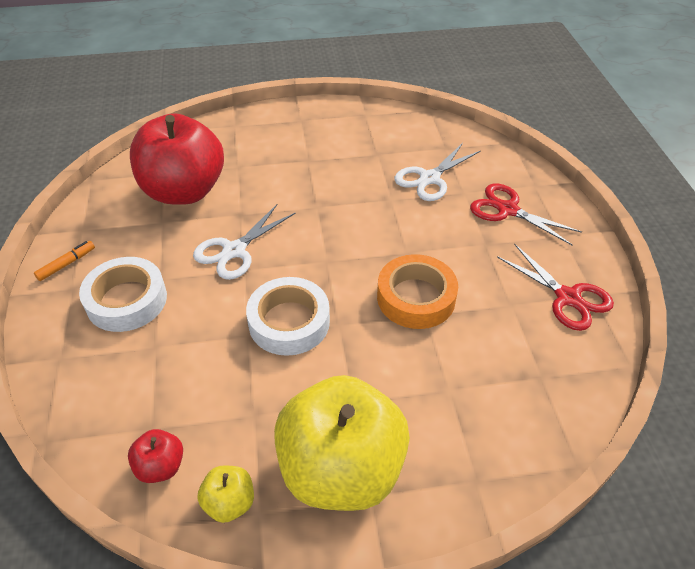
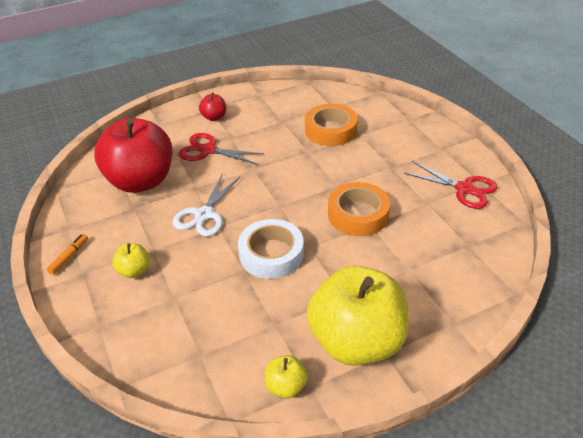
camera: 15 degrees left, 5 degrees down
(126, 300) = (134, 271): white tape -> yellow apple
(160, 466) = (221, 377): red apple -> red apple (214, 117)
(429, 178) = (330, 130): white scissors -> orange tape
(507, 210) = (397, 140): red scissors -> red scissors (208, 150)

